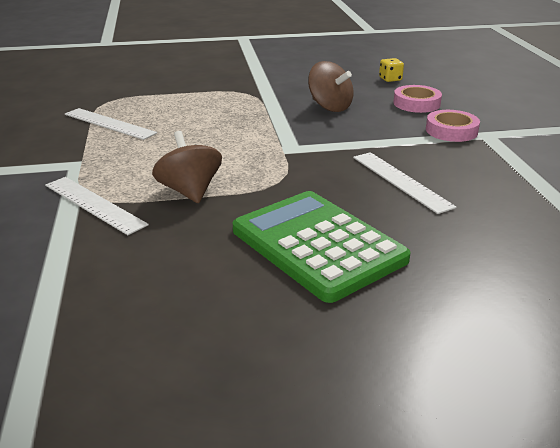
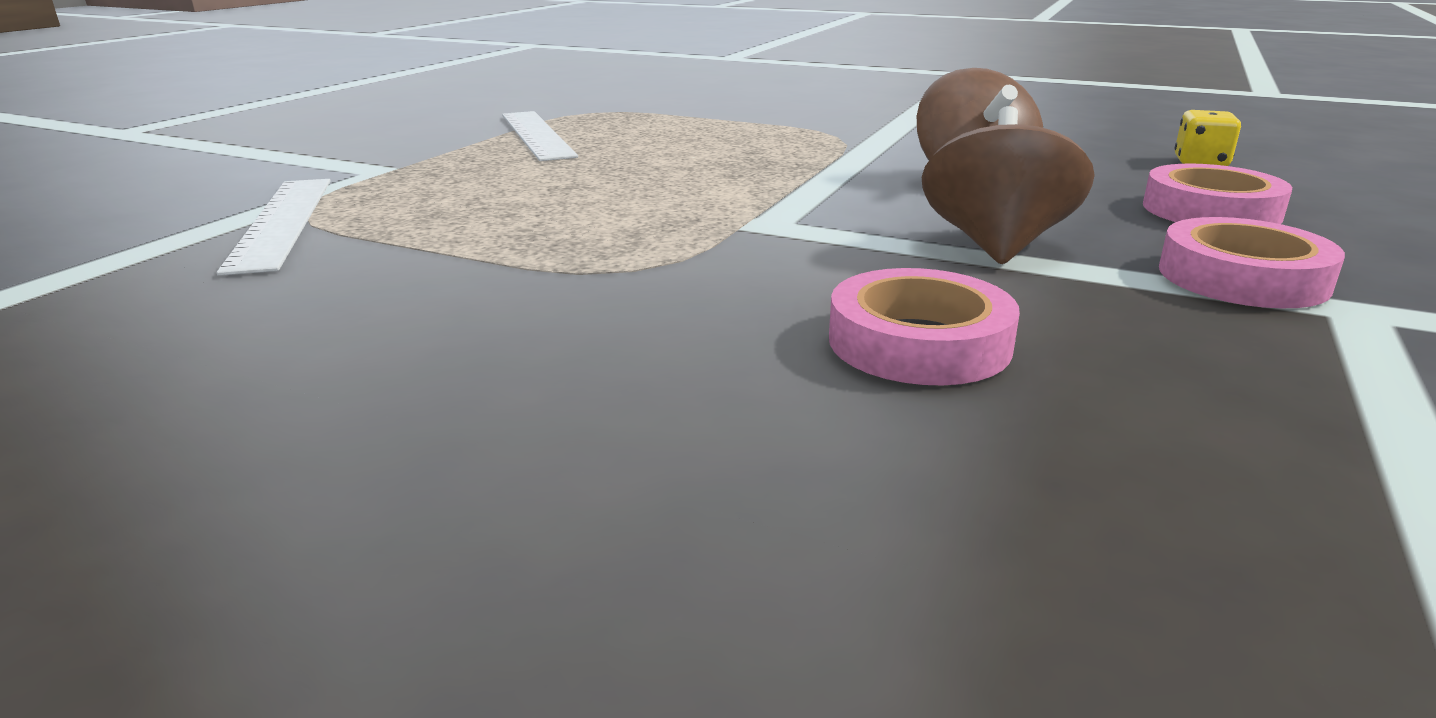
camera: 35 degrees right, 5 degrees down
(189, 191) = (449, 242): brown spinning top -> brown spinning top (996, 245)
(317, 245) = (469, 409): green calculator -> none
(400, 181) = (919, 342): white ruler -> pink tape

